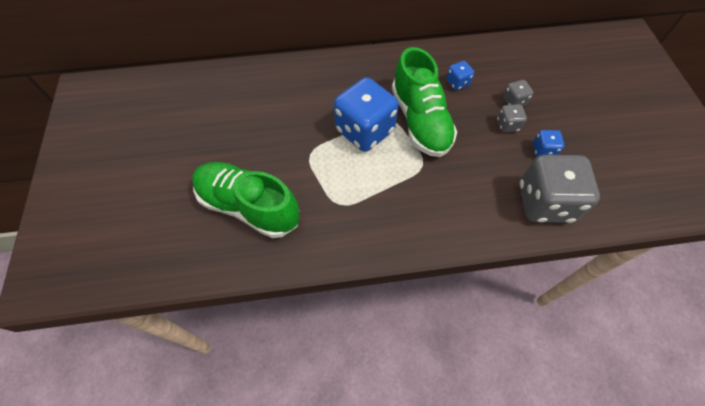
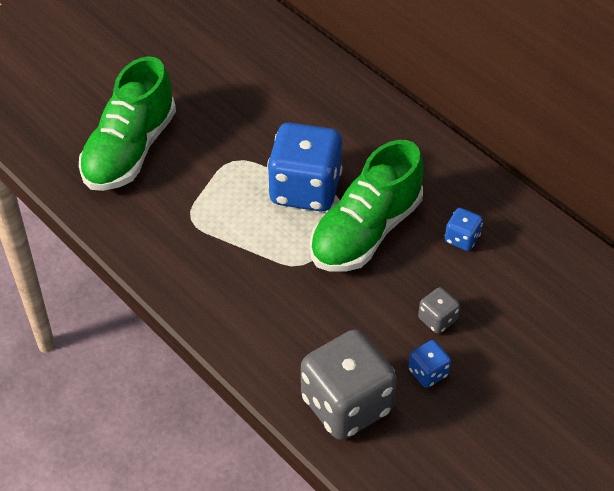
camera: 55 degrees right, 10 degrees down
(249, 206) = (130, 150): green shoe -> green shoe turned 150 degrees counterclockwise
(514, 101) = (484, 310): grey dice -> none

